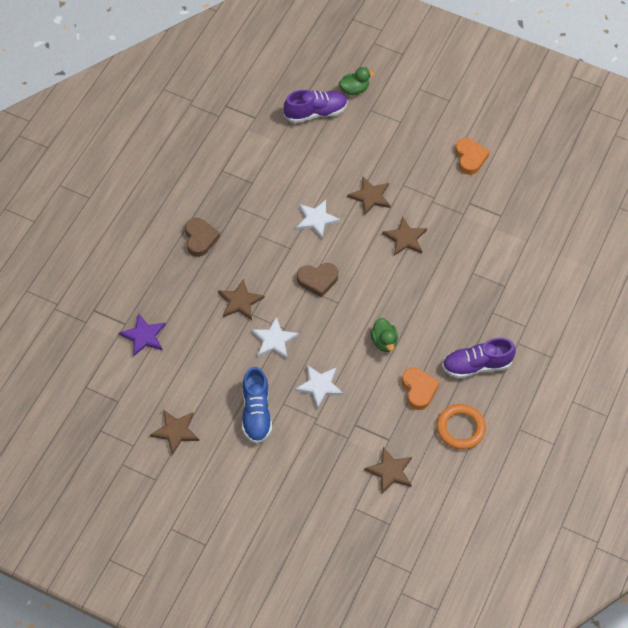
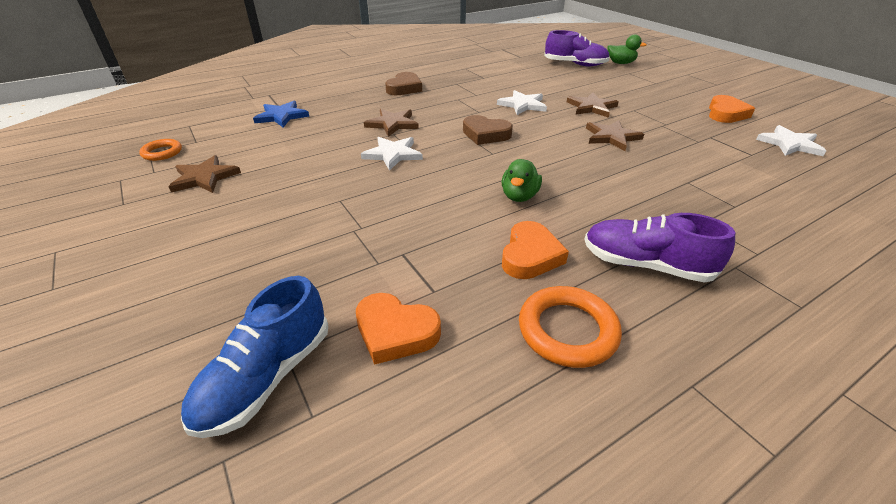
camera: 35 degrees right, 20 degrees down
(111, 425) = (162, 152): none -> orange ring
(143, 336) = (281, 116): purple star -> blue star
(256, 413) = (301, 196): blue shoe -> blue shoe (266, 377)
(319, 386) = (399, 202): white star -> white star (790, 144)
(390, 471) = (395, 332): brown star -> orange heart

